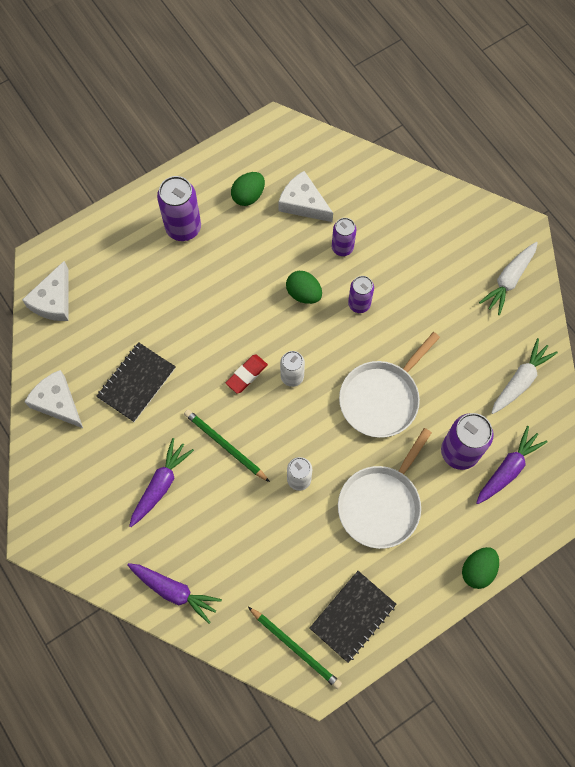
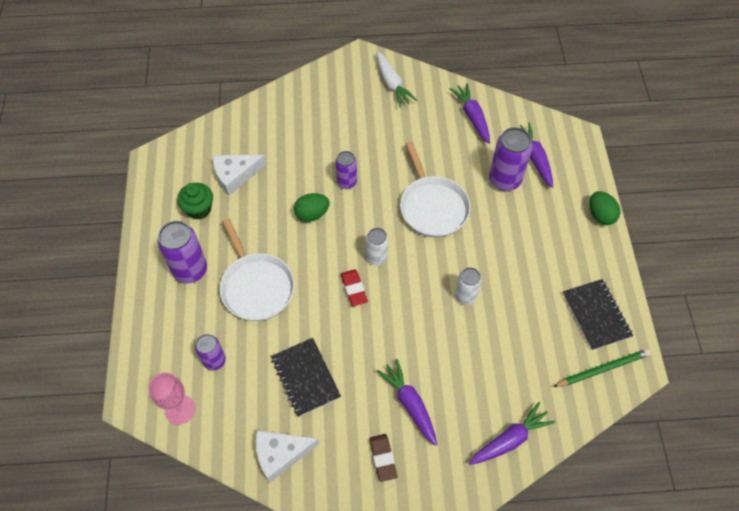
camera: 60 degrees left, 10 degrees down
(53, 300) = (180, 409): white cheese -> pink goblet
(98, 488) = (383, 458): none -> brown eraser
(225, 445) = (405, 336): green pencil -> none
(248, 196) = (199, 209): green egg -> green cupcake
(342, 248) = (292, 169): purple can -> purple can (214, 361)
(381, 504) = (517, 250): white pan -> white pan (256, 286)
(520, 380) = (472, 117): white carrot -> purple carrot

